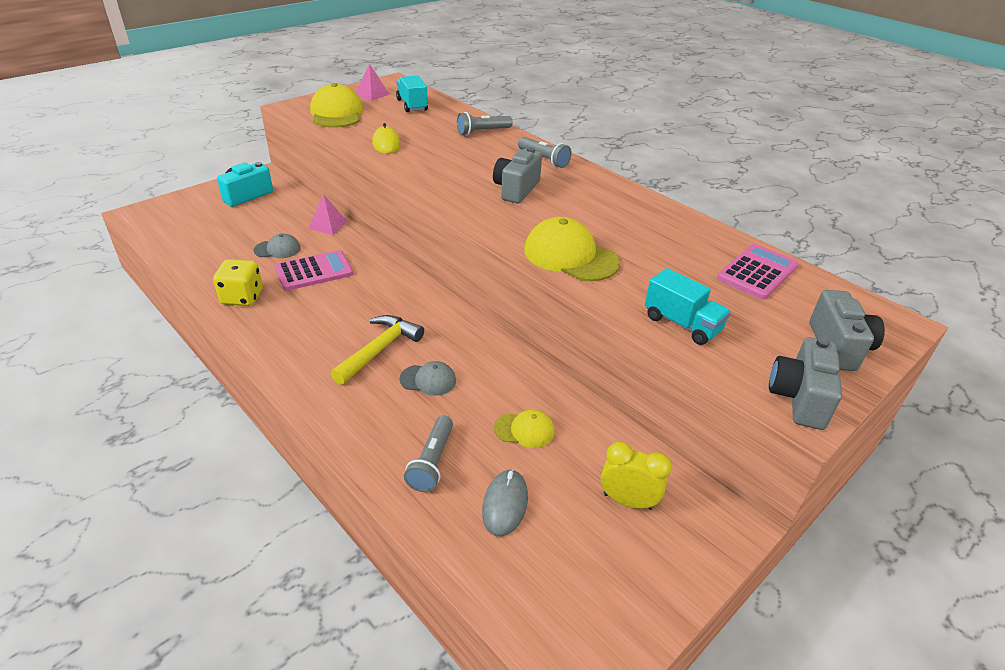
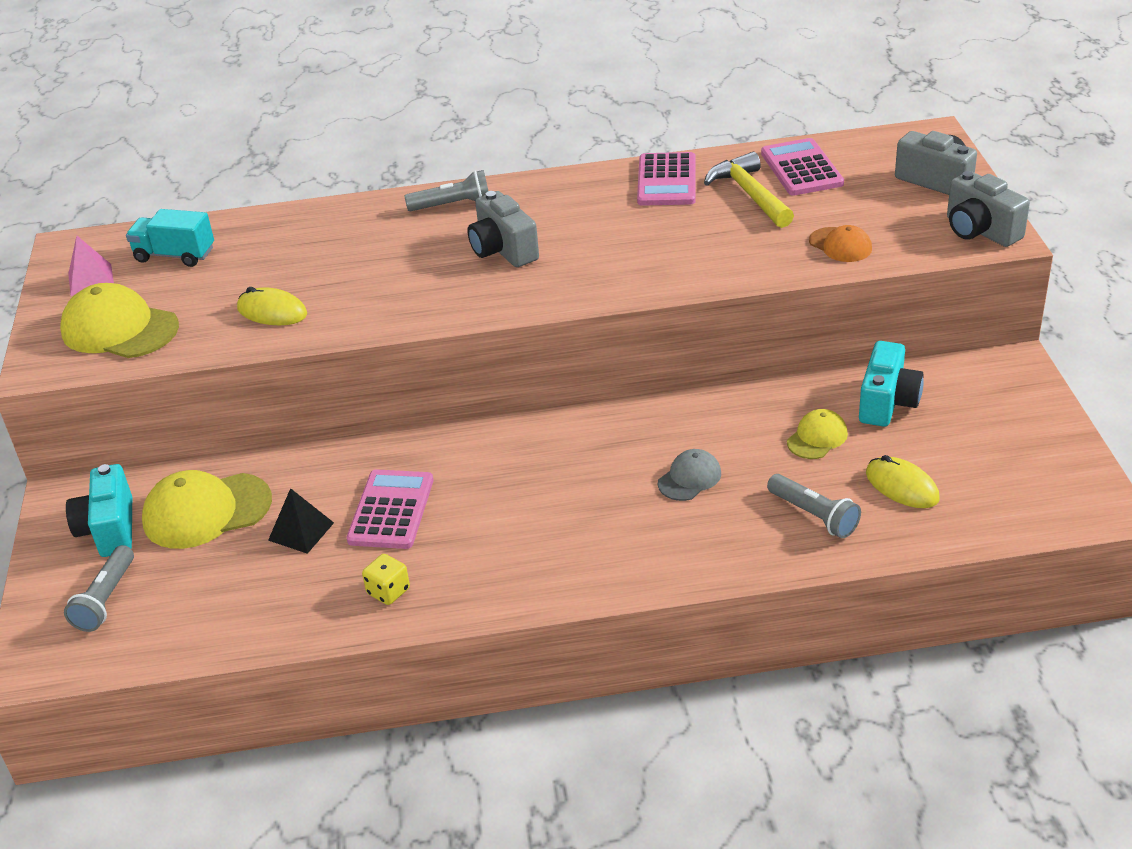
camera: 50 degrees left, 0 degrees up
(242, 297) = (388, 591): yellow dice -> yellow dice, size x0.64
(277, 249) = (301, 531): grey cap -> black pyramid
(327, 225) = (286, 467): pink pyramid -> none
(379, 349) = (605, 499): yellow hammer -> yellow hammer (749, 194)
(482, 132) = (327, 224): grey flashlight -> grey flashlight (106, 599)
(505, 504) = (902, 486): grey mouse -> yellow mouse
(570, 256) = (674, 264): yellow cap -> yellow cap (206, 511)
(602, 456) = (887, 403): none -> turquoise camera
(627, 501) = (950, 410): yellow clock -> none
(664, 221) = (666, 181): none -> pink calculator
(682, 324) = (840, 245): turquoise truck -> orange cap

